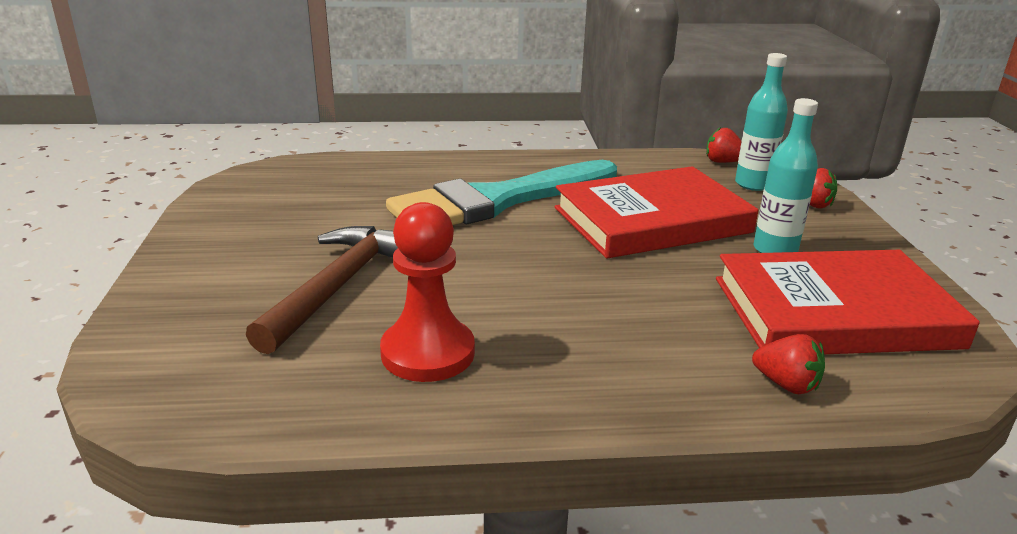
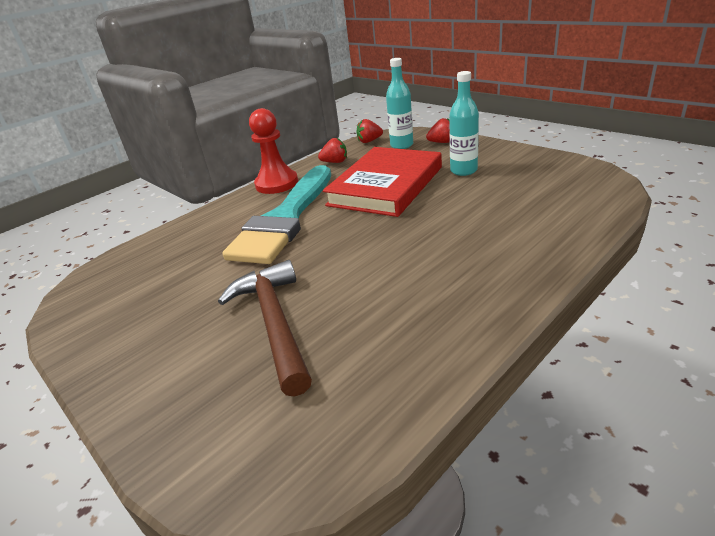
camera: 35 degrees left, 5 degrees up
(428, 353) = (396, 323): red pawn -> red pawn (277, 184)
(786, 384) = (570, 227): red strawberry -> red strawberry (335, 162)
(834, 312) = (532, 185): red book -> none

